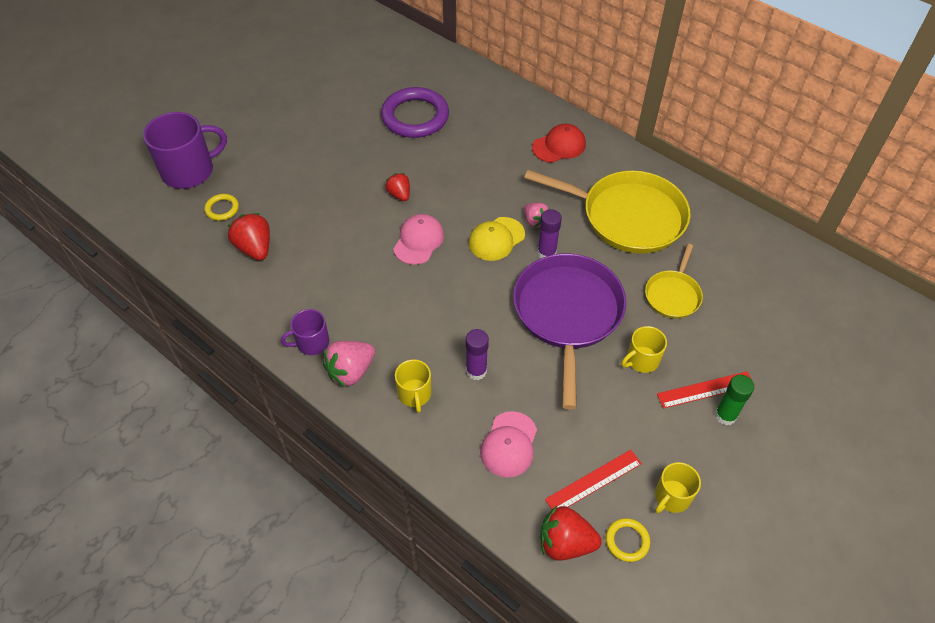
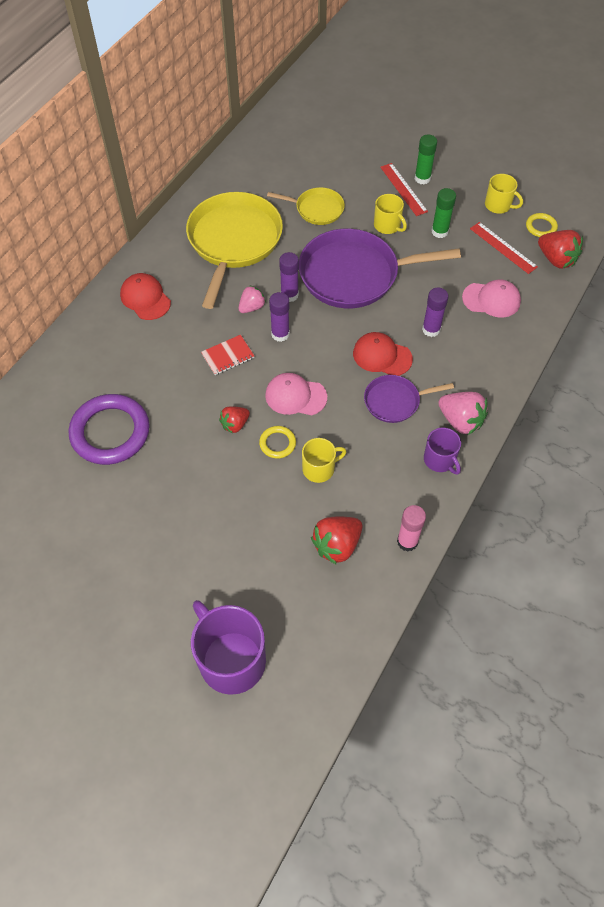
camera: 100 degrees left, 5 degrees up
(222, 209) = (287, 599): yellow ring -> yellow ring (277, 443)
(238, 299) = (407, 541): none -> pink glue stick
(391, 318) = (394, 401): none -> purple pan
(414, 394) = (467, 369): yellow mug -> yellow mug (319, 469)
(450, 318) = (382, 356): none -> red cap
(478, 197) = (228, 356): none -> red notebook
(496, 239) = (280, 334): yellow cap -> purple glue stick
(565, 543) = (556, 259): red strawberry -> red strawberry turned 45 degrees counterclockwise
(627, 414) = (439, 232): none -> green glue stick

